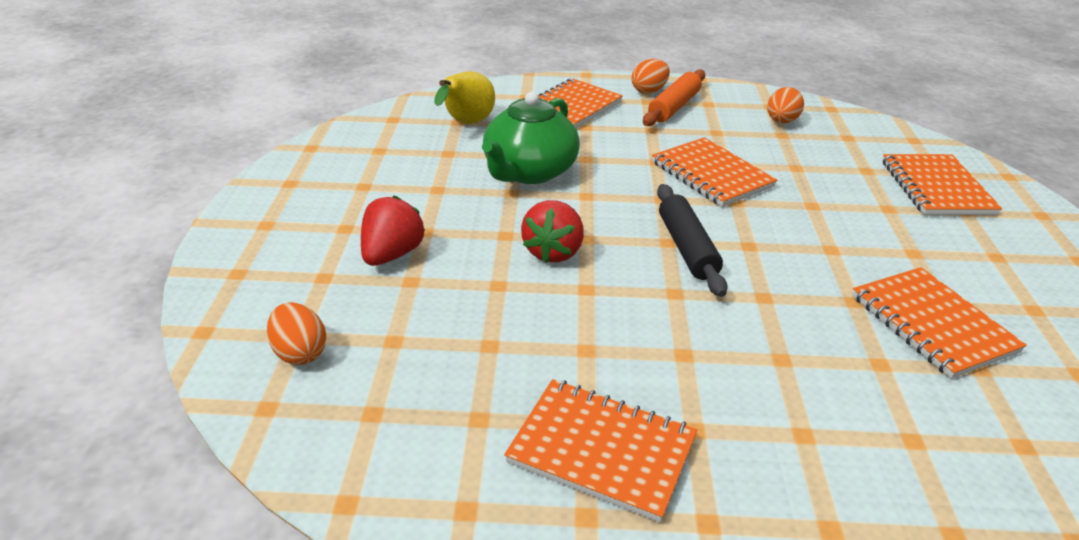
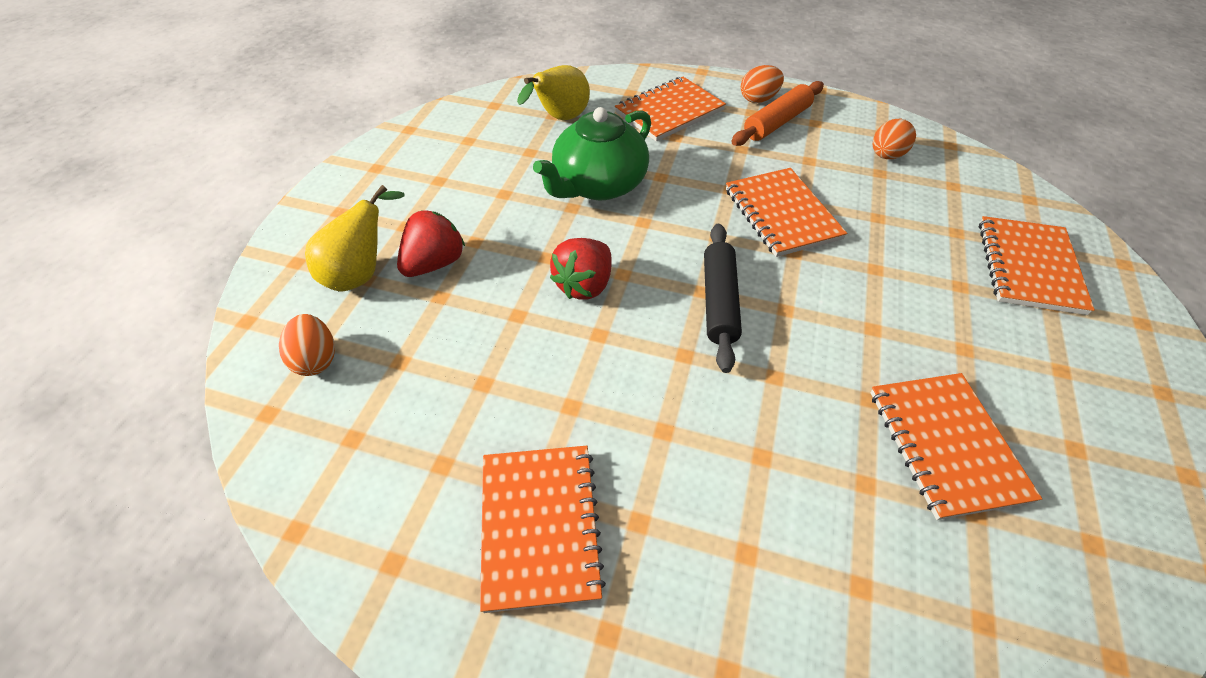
camera: 15 degrees right, 15 degrees up
(316, 273) = (361, 273): none -> yellow pear
(601, 450) = (540, 526): orange notebook -> orange notebook turned 45 degrees clockwise

